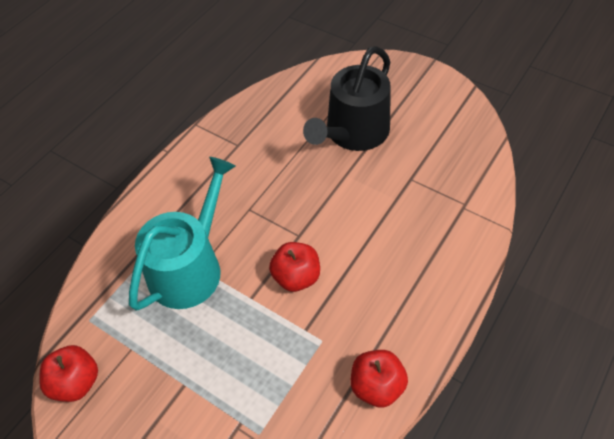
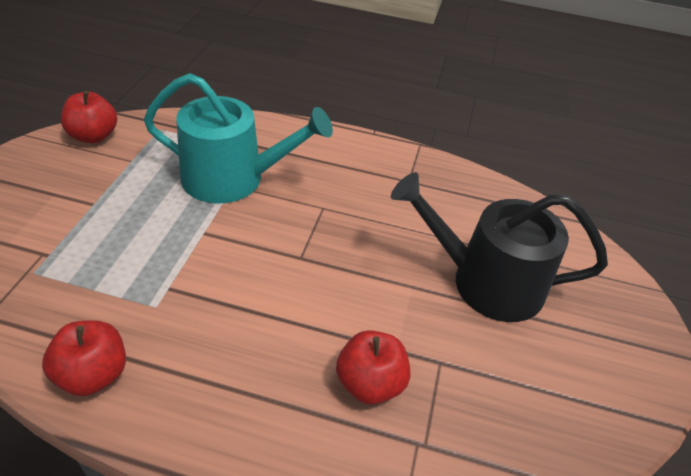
camera: 65 degrees right, 10 degrees down
(296, 277) = (240, 265): red apple -> red apple (370, 383)

